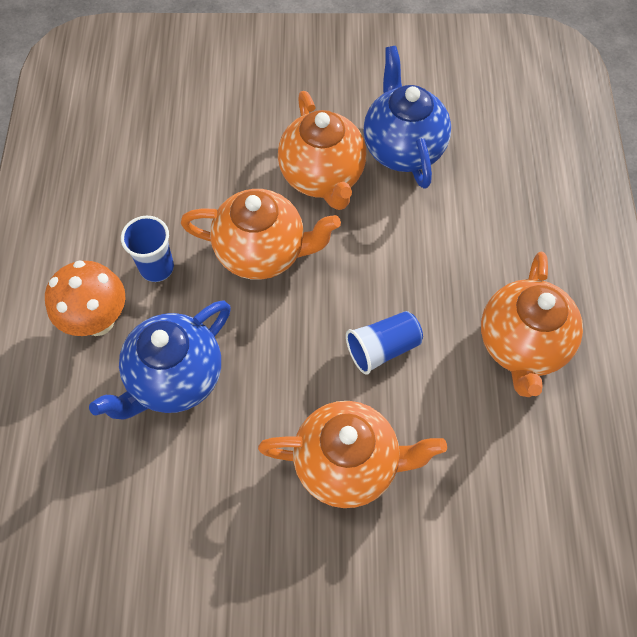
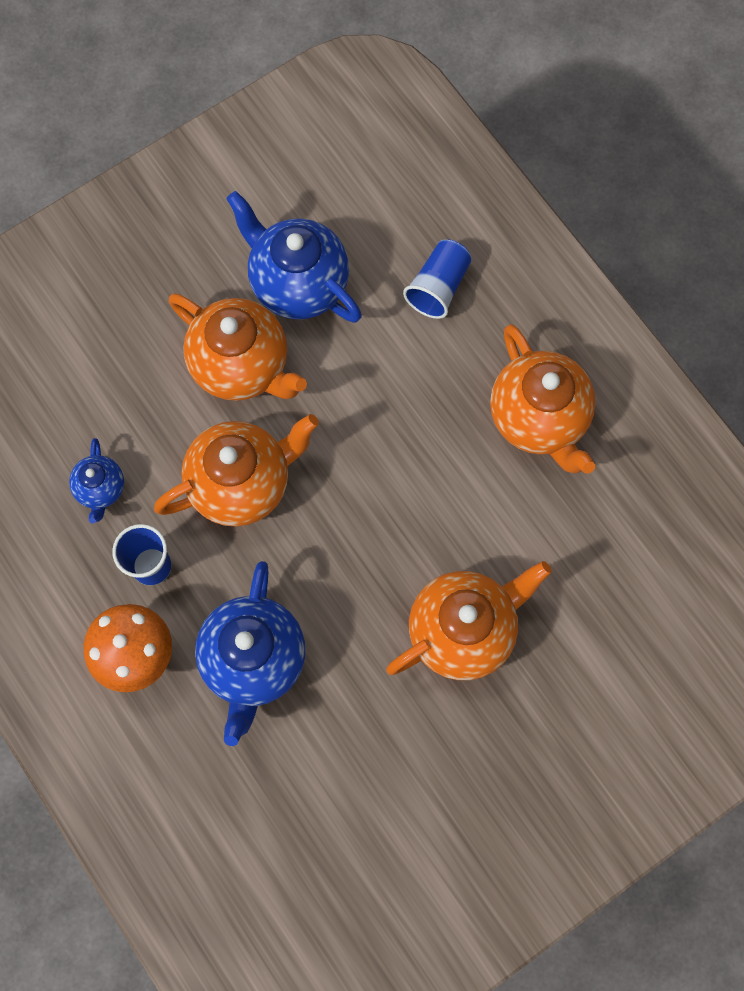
camera: 35 degrees left, 10 degrees up
(164, 197) = (101, 489): none -> blue teapot
(382, 348) = (420, 503): blue cup -> blue cup (438, 287)

